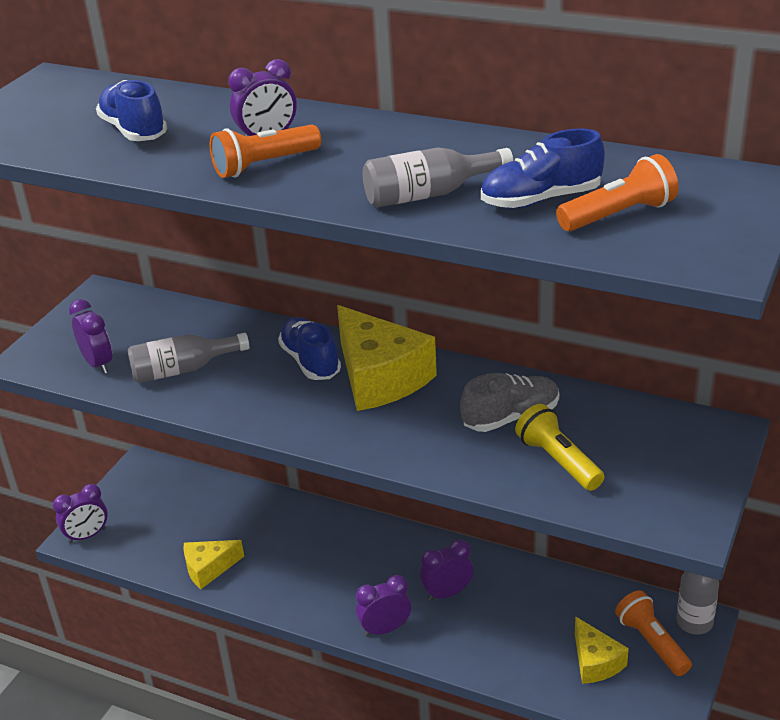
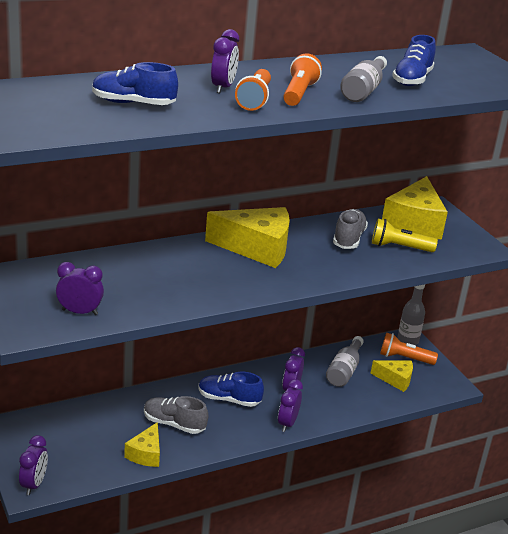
camera: 55 degrees left, 5 degrees down
(183, 370) = (141, 291): grey bottle -> grey bottle (344, 370)
(276, 554) = (174, 424): none -> grey shoe
(310, 361) = (207, 256): blue shoe -> blue shoe (229, 399)
(618, 215) = (453, 77): orange flashlight -> orange flashlight (299, 93)
(644, 438) = (414, 223): none -> yellow cheese

